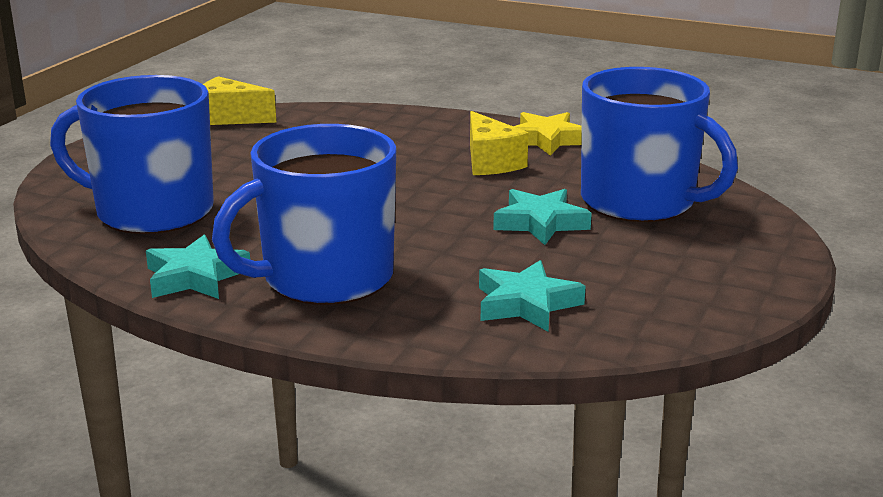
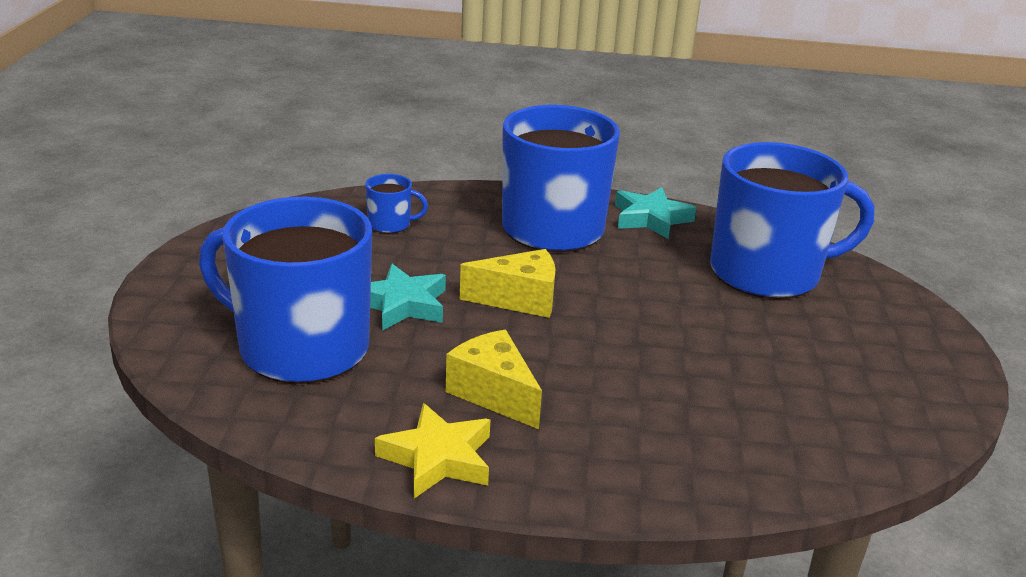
camera: 160 degrees right, 5 degrees up
(230, 118) = (897, 439): yellow cheese -> yellow cheese (519, 299)
(526, 304) = (390, 224): turquoise star -> blue mug

